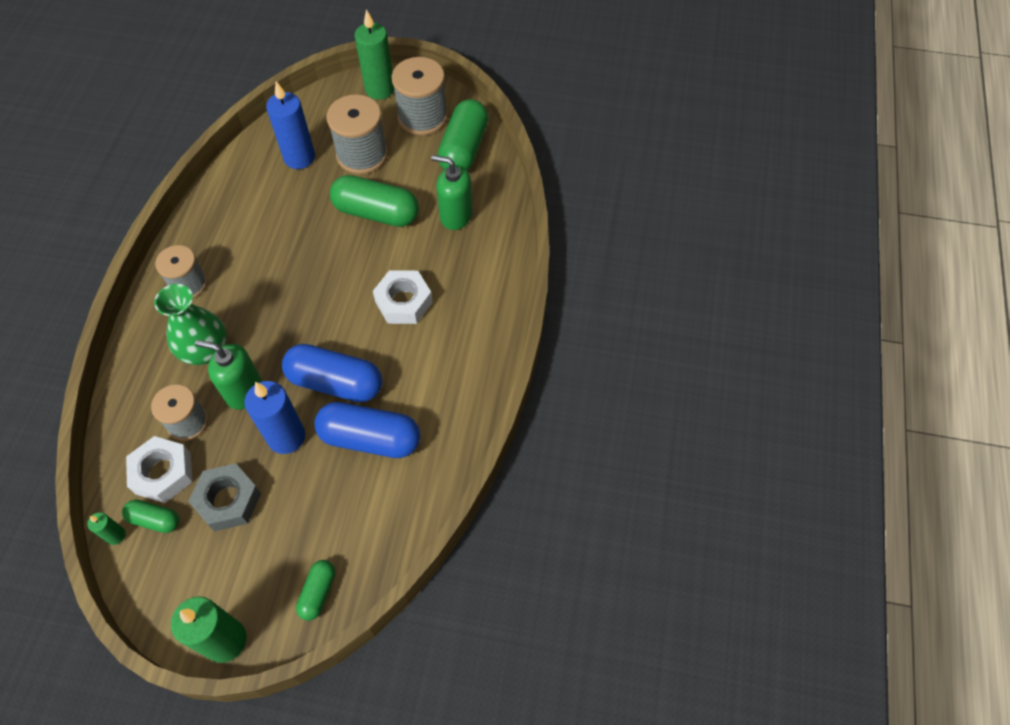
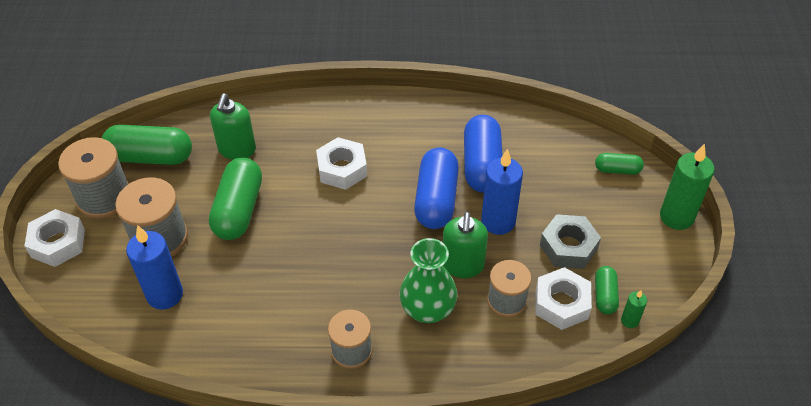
camera: 100 degrees left, 10 degrees down
(380, 89) = (58, 243): green candle -> white nut

